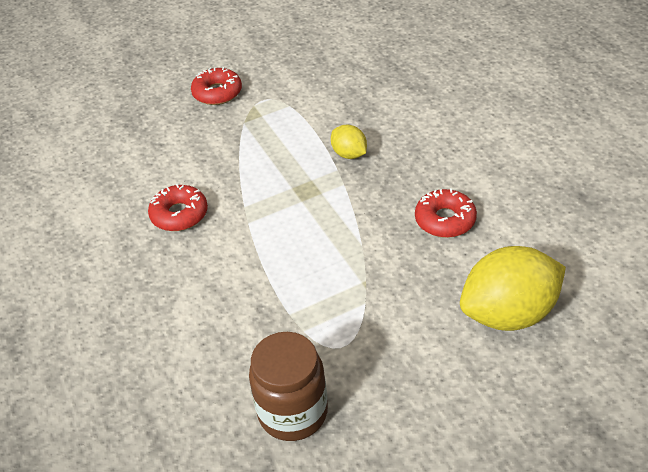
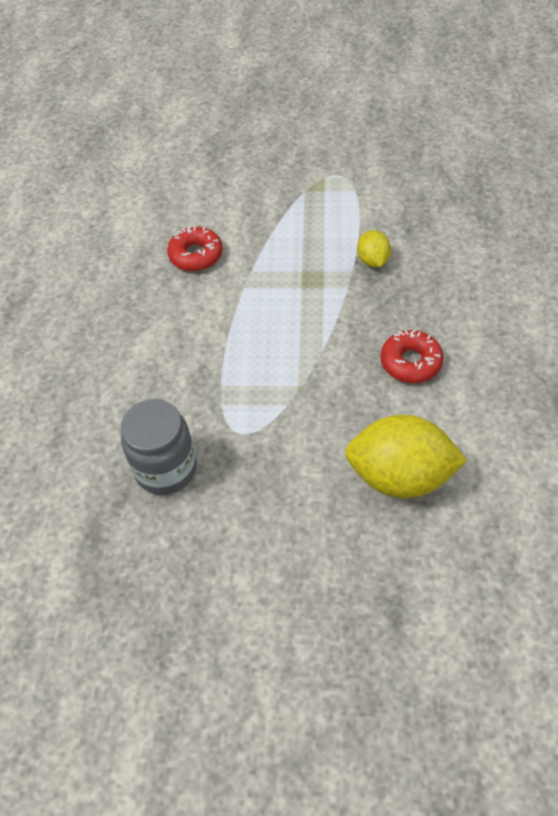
camera: 30 degrees right, 10 degrees up
(217, 93) = (302, 152): red donut -> none
(293, 412) = (166, 469): brown jar -> grey jar

